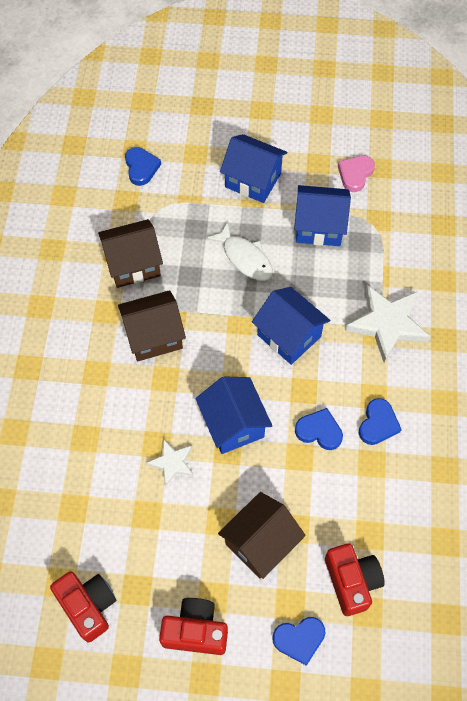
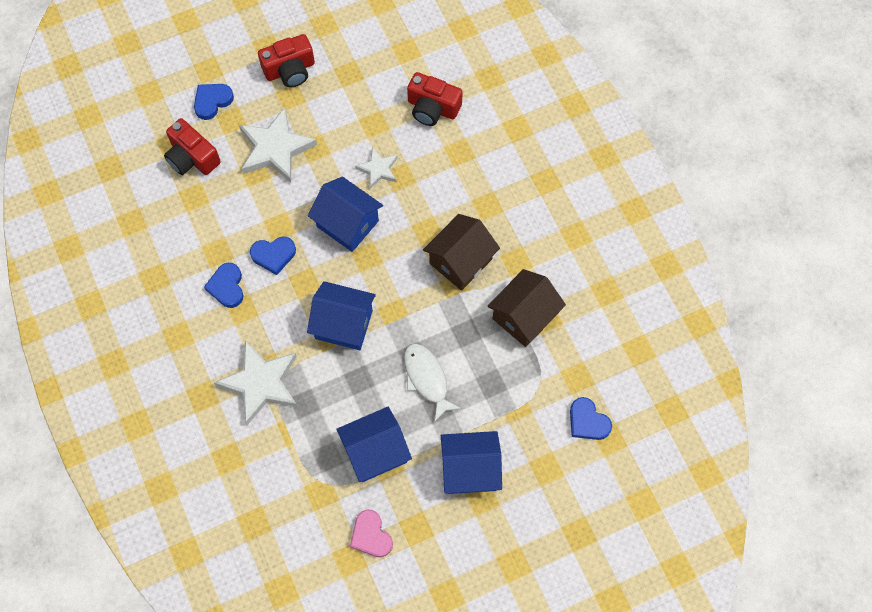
camera: 150 degrees right, 5 degrees up
(88, 606) = (376, 47): red camera -> red camera (432, 108)
(245, 258) = (427, 379): white fish -> white fish turned 45 degrees clockwise
(260, 543) = (275, 148): brown house -> white star
(355, 174) = (371, 535): pink heart -> pink heart turned 150 degrees clockwise

